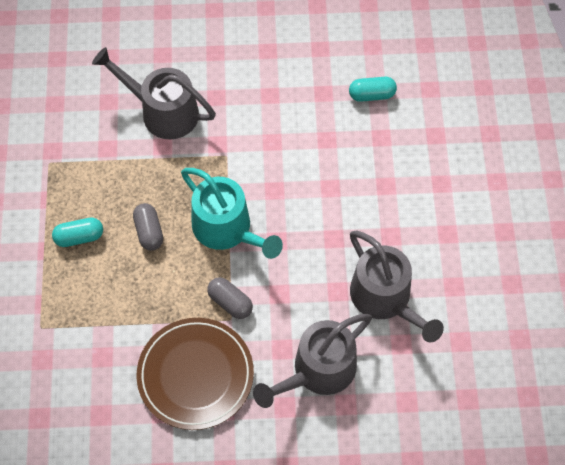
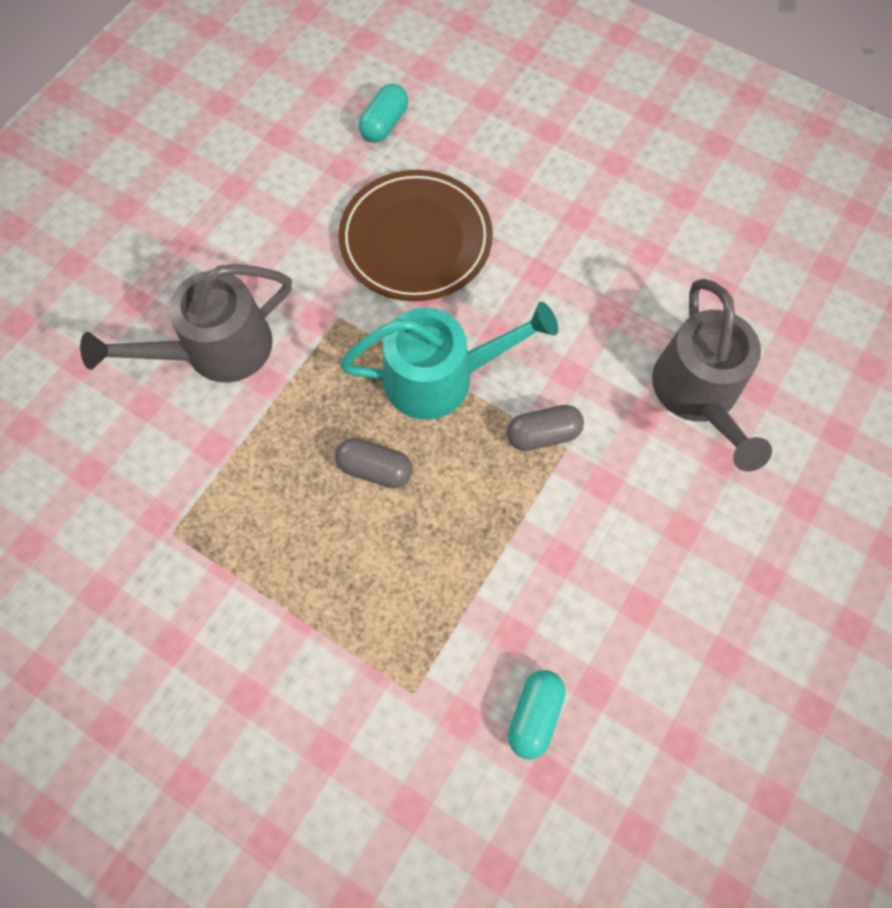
camera: 55 degrees left, 5 degrees up
(79, 237) = (316, 560): turquoise capsule -> turquoise capsule (534, 715)
(195, 375) = (615, 534): brown plate -> brown plate (416, 240)
(385, 299) = (653, 270): grey watering can -> none

